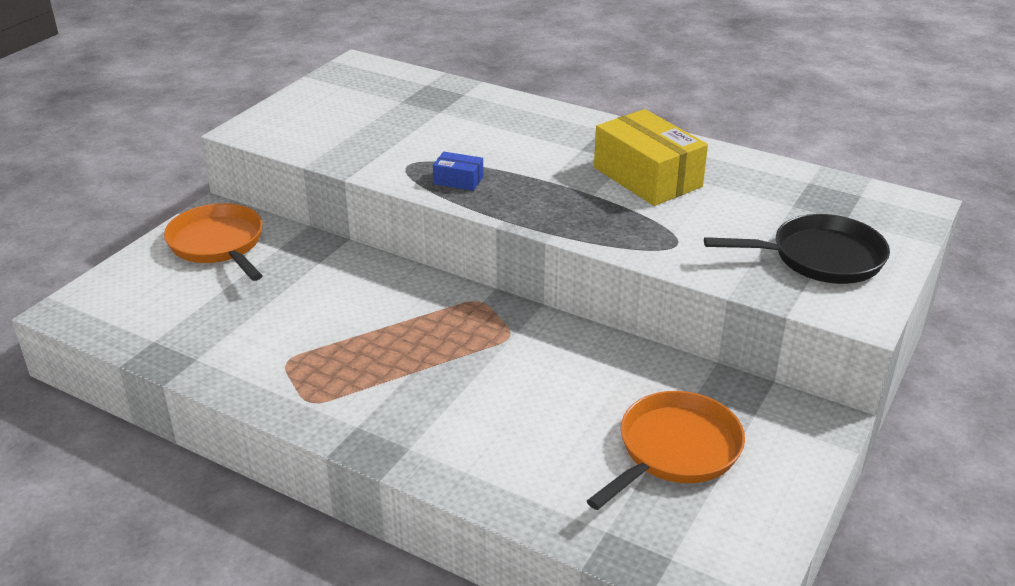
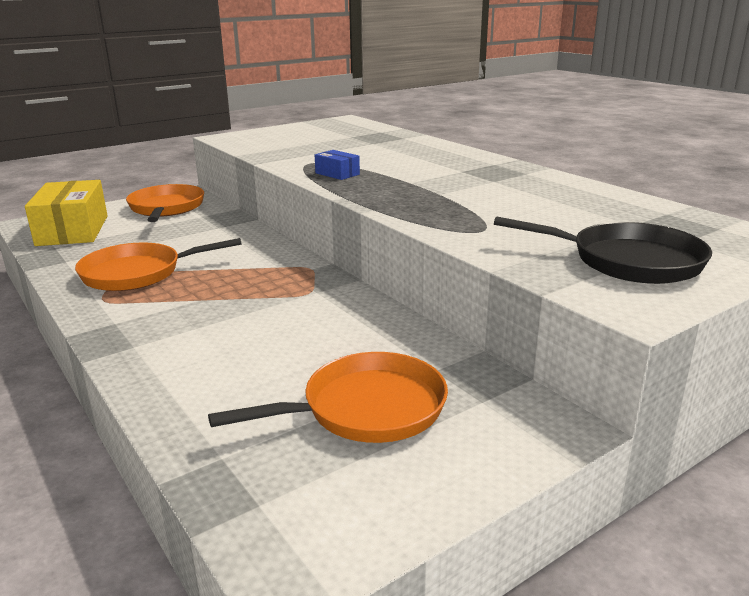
camera: 25 degrees right, 10 degrees down
(304, 355) = (138, 273): none -> orange pan
(647, 177) = (502, 191): yellow box -> yellow box (72, 230)

